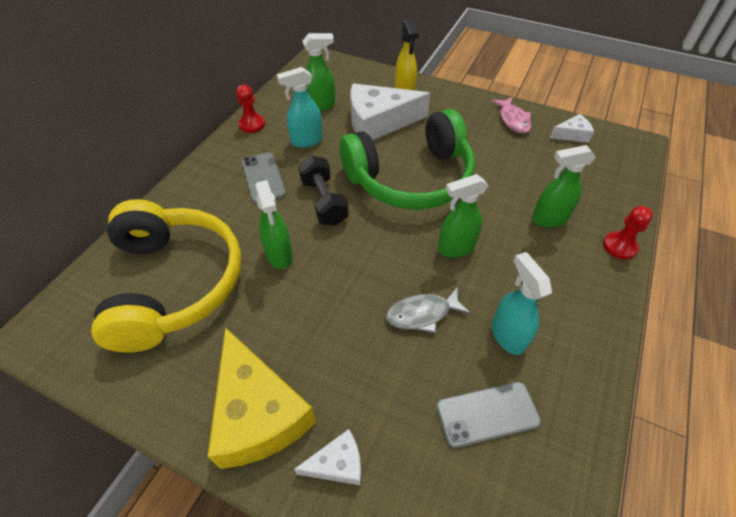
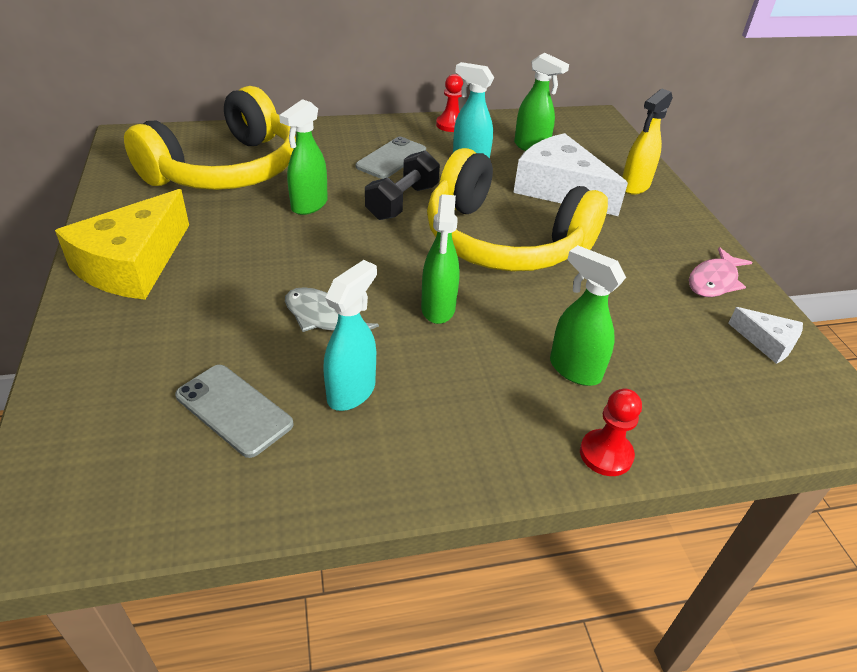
camera: 50 degrees right, 10 degrees down
(337, 464) = (111, 328): white cheese -> none
(411, 178) = (503, 241): green headphones -> yellow headphones
(455, 248) = (438, 309): green spray bottle -> green spray bottle turned 120 degrees counterclockwise

